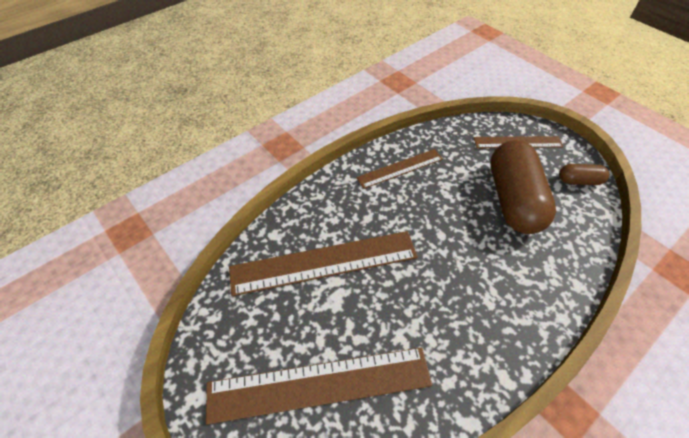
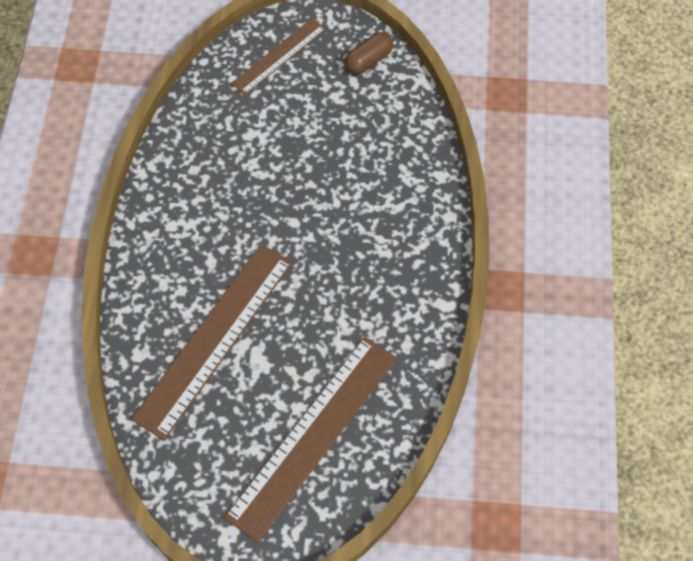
camera: 45 degrees left, 10 degrees up
(400, 168) = (190, 181): brown ruler -> none
(513, 199) = (326, 131): brown capsule -> none

